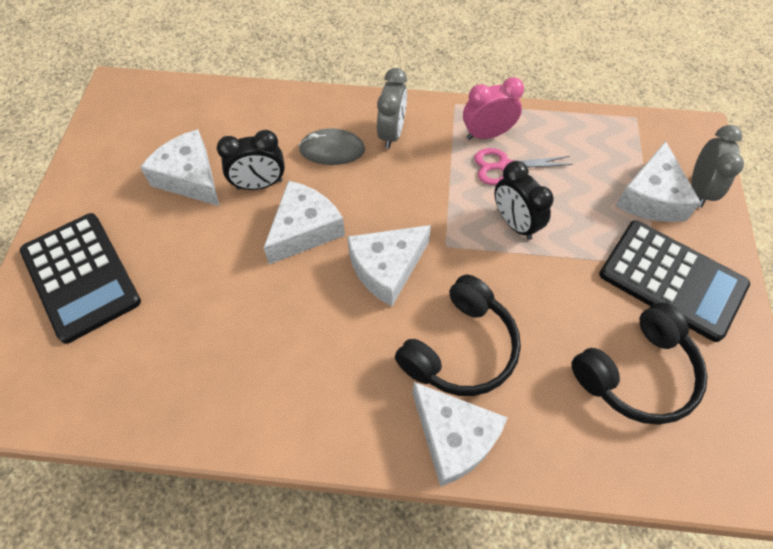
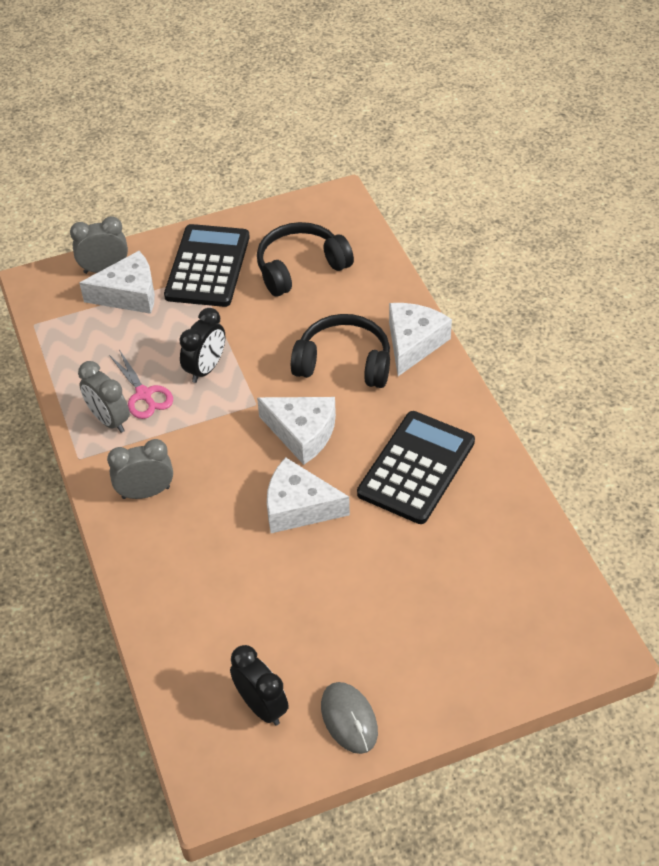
camera: 115 degrees left, 10 degrees down
(81, 276) = (453, 652): black calculator -> black calculator (416, 468)
(190, 178) = (295, 632): white cheese -> none
(259, 184) = (269, 568): black clock -> black clock (261, 706)
(332, 150) = (193, 531): grey mouse -> grey mouse (349, 719)
(487, 134) = (109, 420): pink clock -> grey clock
(636, 373) = (300, 268): black headphones -> black headphones turned 60 degrees counterclockwise

